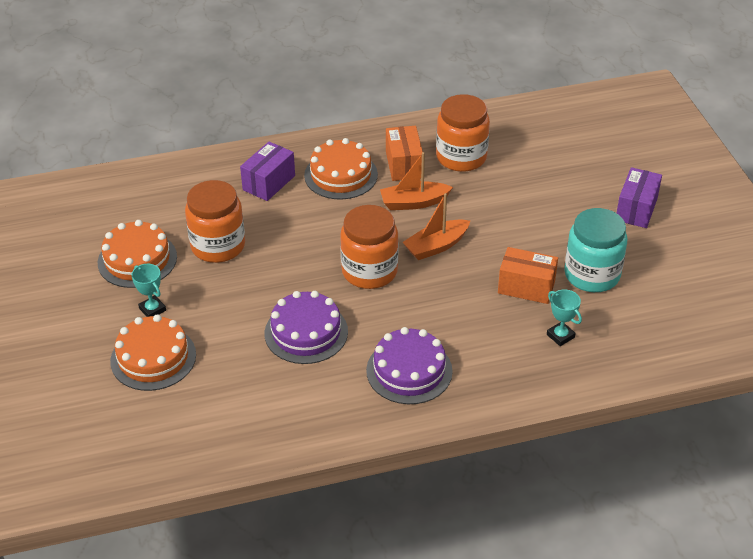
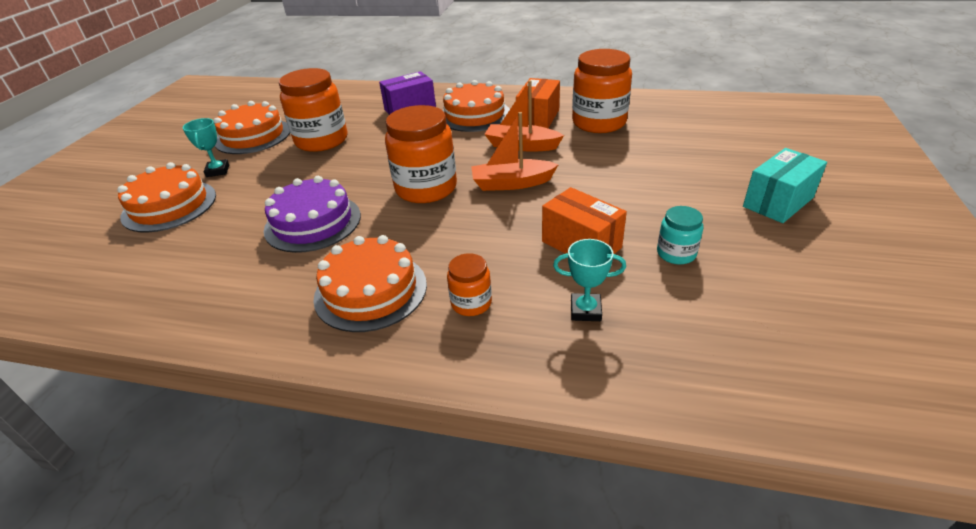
camera: 30 degrees right, 5 degrees down
(409, 371) = (370, 291): purple cake -> orange cake
(485, 356) = (471, 303): none -> orange jar
(560, 336) = (585, 310): turquoise trophy -> turquoise trophy turned 75 degrees counterclockwise
(592, 275) = (676, 253): turquoise jar -> turquoise jar, size x0.50
(636, 209) = (778, 202): purple box -> turquoise box

